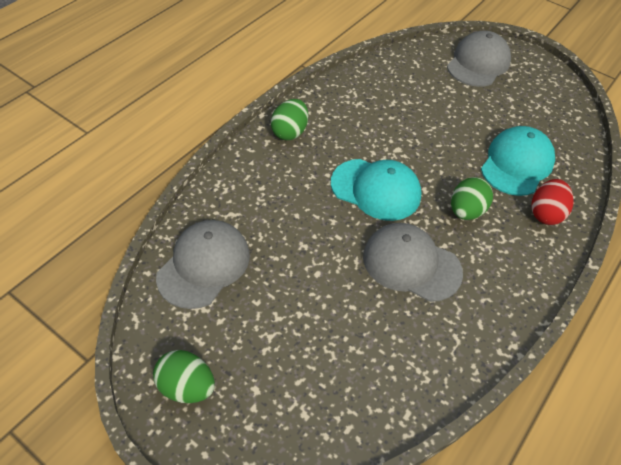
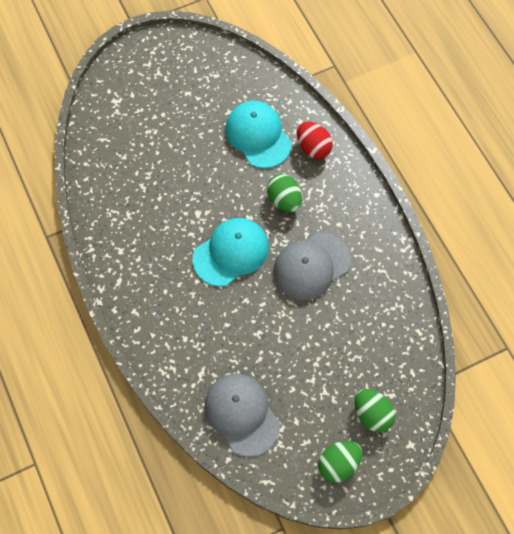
camera: 60 degrees left, 15 degrees up
(290, 132) = (133, 288): green egg -> green egg (372, 414)
(478, 63) = (132, 90): grey cap -> none

